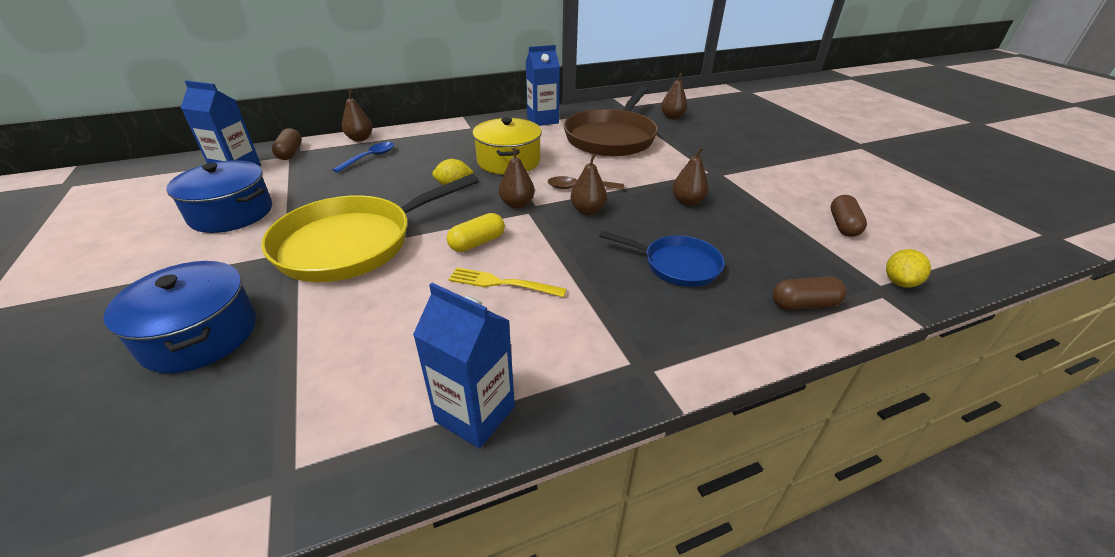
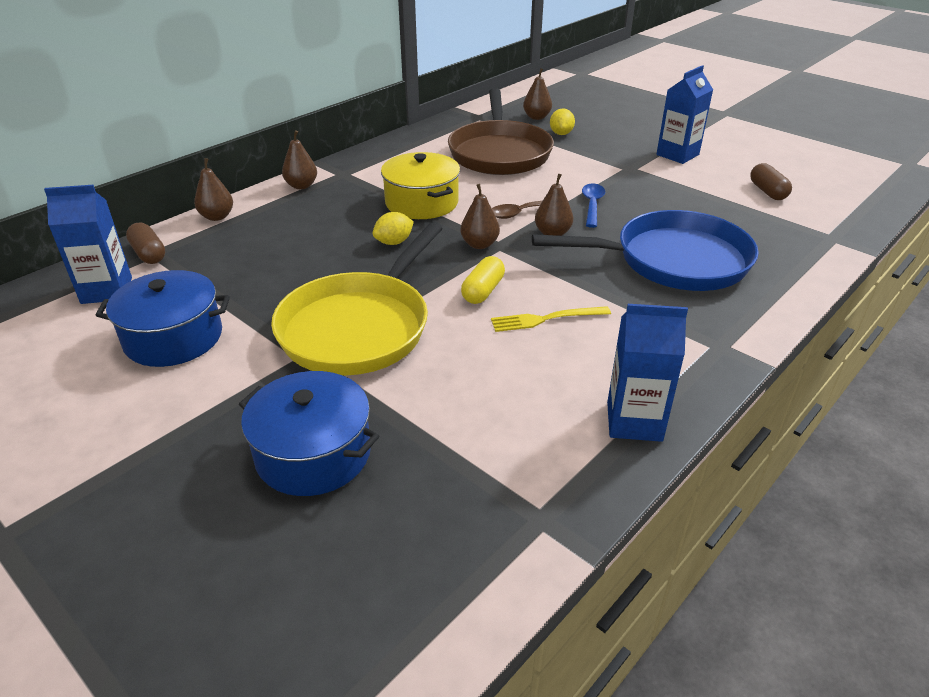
camera: 25 degrees left, 0 degrees up
(369, 158) = (259, 236): blue spoon -> blue spoon (592, 205)
(542, 120) = (407, 148): blue carton -> blue carton (677, 155)
(676, 265) = (672, 261): blue pan -> blue pan, size x1.83
(687, 202) = (630, 202): brown pear -> brown pear (301, 186)
(804, 304) = (790, 264): brown capsule -> none
(899, 282) = (839, 227): yellow lemon -> yellow lemon (561, 133)

